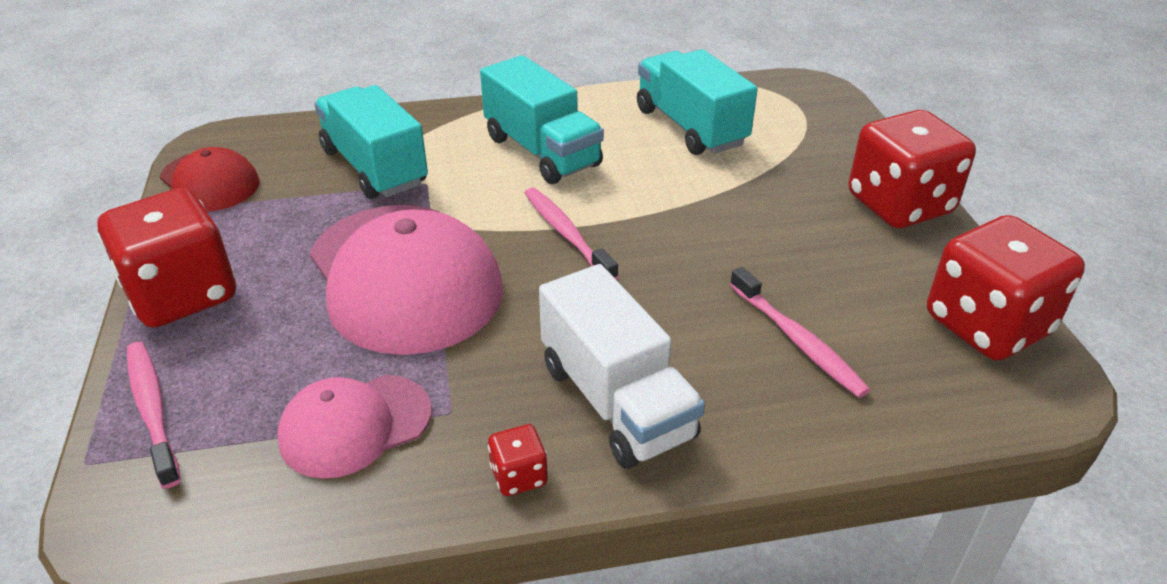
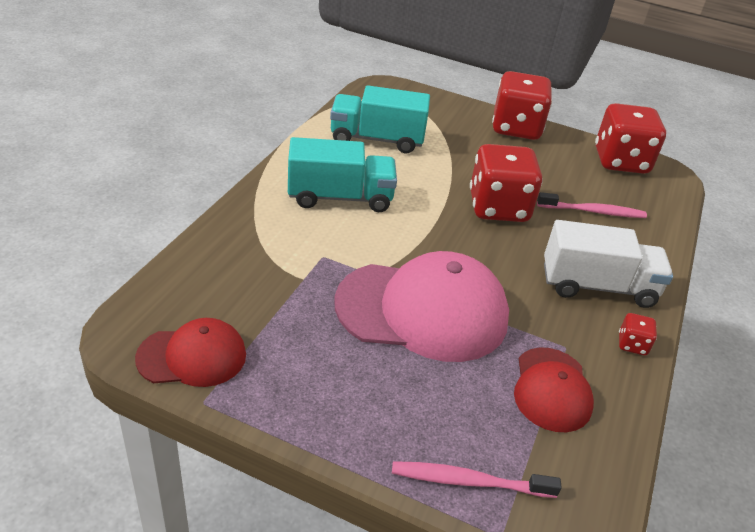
camera: 60 degrees left, 0 degrees up
(183, 295) = (342, 423): red dice -> red dice (498, 207)
(355, 425) = (552, 389): pink cap -> red cap
(374, 167) = (275, 269): turquoise truck -> none
(566, 234) = (439, 231): pink toothbrush -> none

